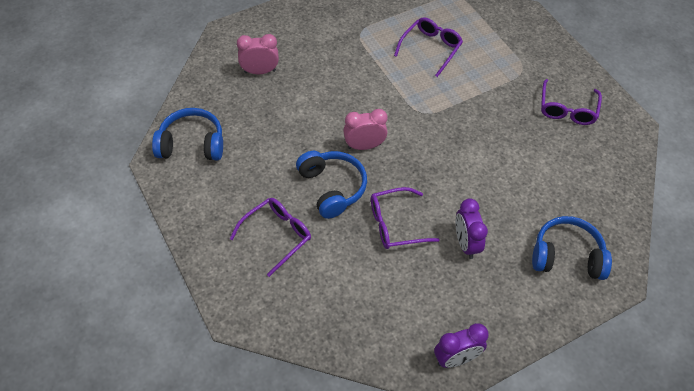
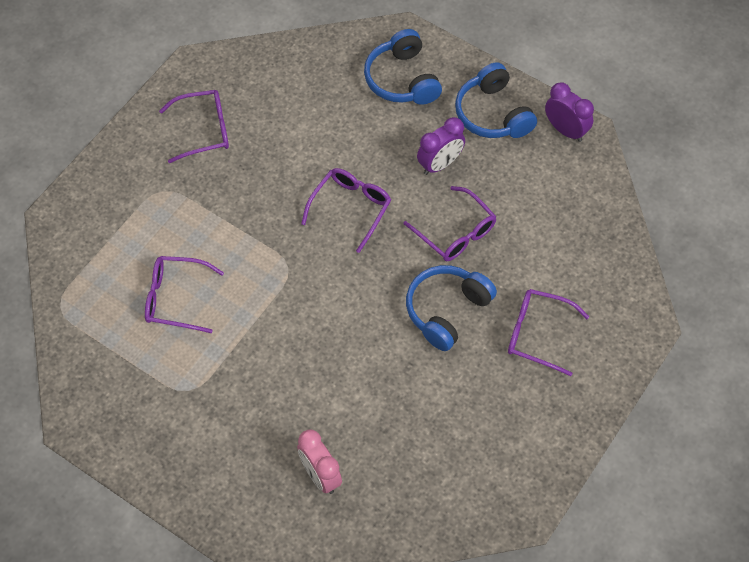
camera: 115 degrees left, 5 degrees up
(192, 144) = (476, 489): blue headphones -> blue headphones (493, 114)
(364, 146) = (371, 305): pink clock -> none
(453, 168) = (351, 208): none -> purple glasses

